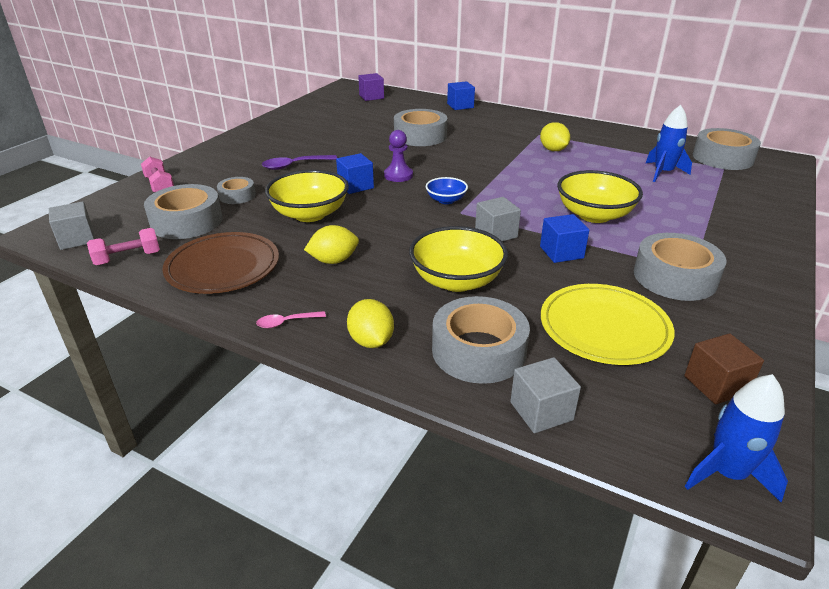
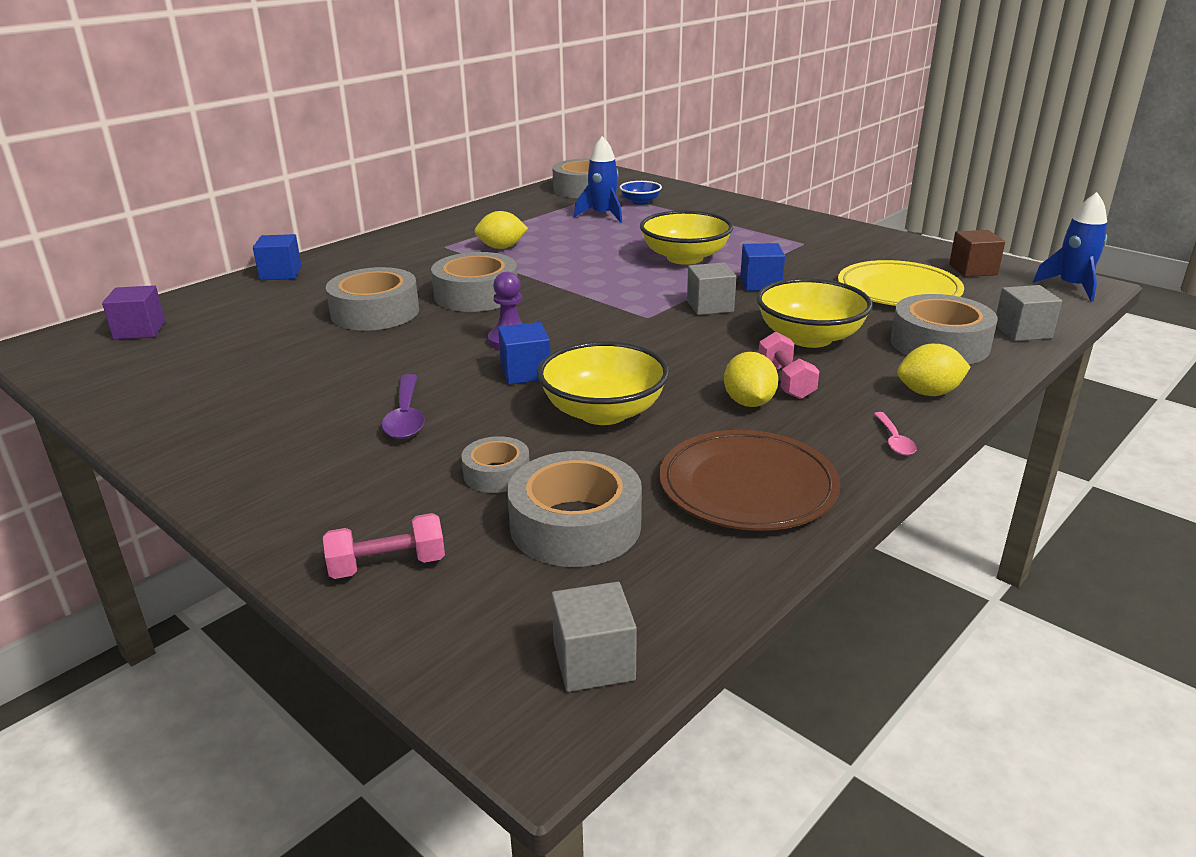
camera: 75 degrees left, 5 degrees down
(128, 258) = (695, 584): pink dumbbell -> pink dumbbell (785, 381)
(446, 200) = (609, 320): blue bowl -> blue bowl (640, 202)
(674, 277) = (816, 251): grey tape -> grey tape (476, 295)

